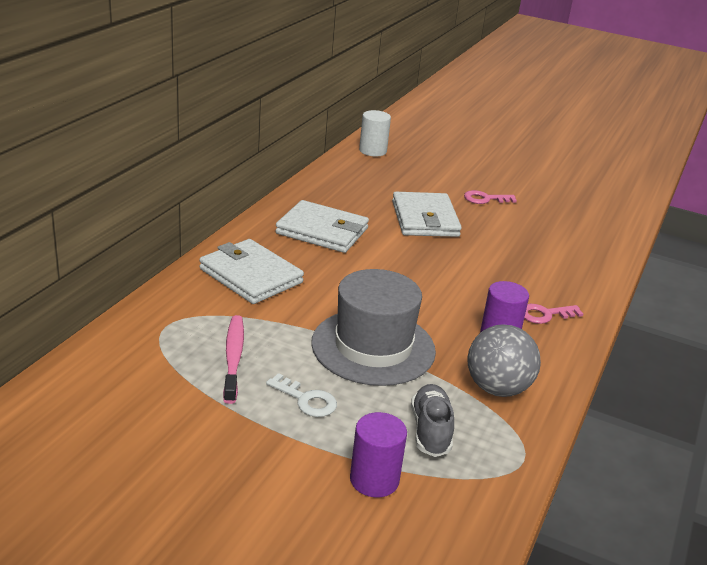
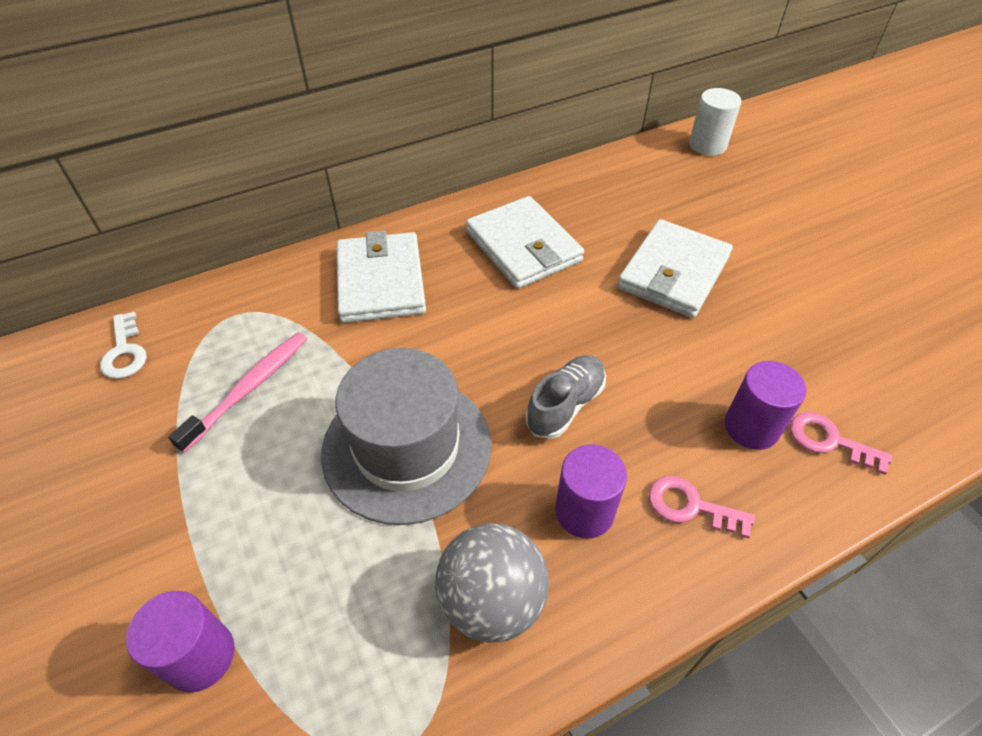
camera: 40 degrees right, 20 degrees up
(306, 400) = (257, 488): white key -> white key (125, 352)
(430, 431) = (338, 620): grey shoe -> grey shoe (565, 405)
(485, 199) = (795, 268): pink key -> pink key (829, 441)
(537, 273) = (751, 427): none -> purple cylinder

